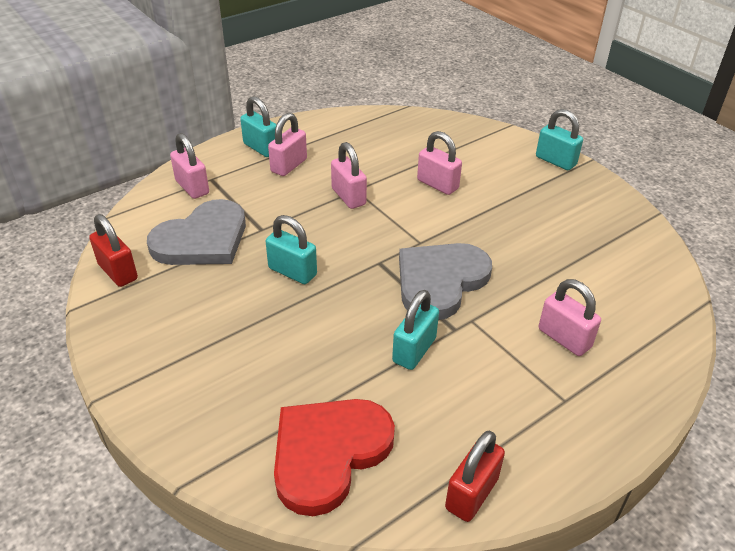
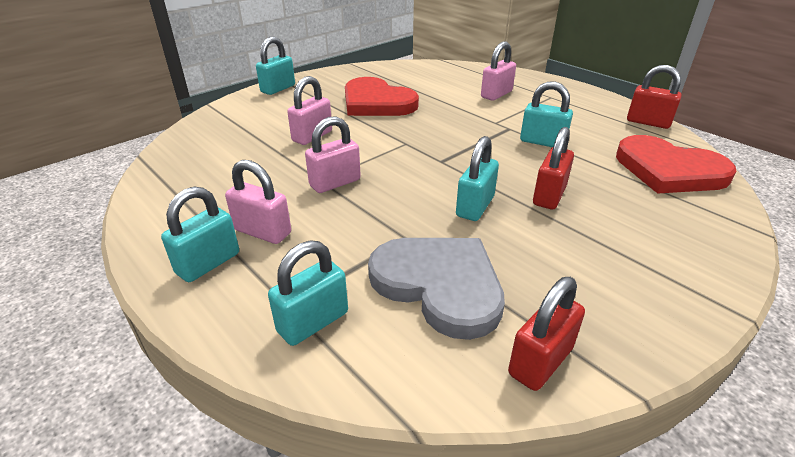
camera: 95 degrees left, 5 degrees down
(192, 187) = (313, 322): pink padlock -> turquoise padlock
(298, 325) = (549, 196): none -> red padlock
(440, 281) = (456, 133): grey heart -> none
(524, 228) = (376, 102): none -> red heart

